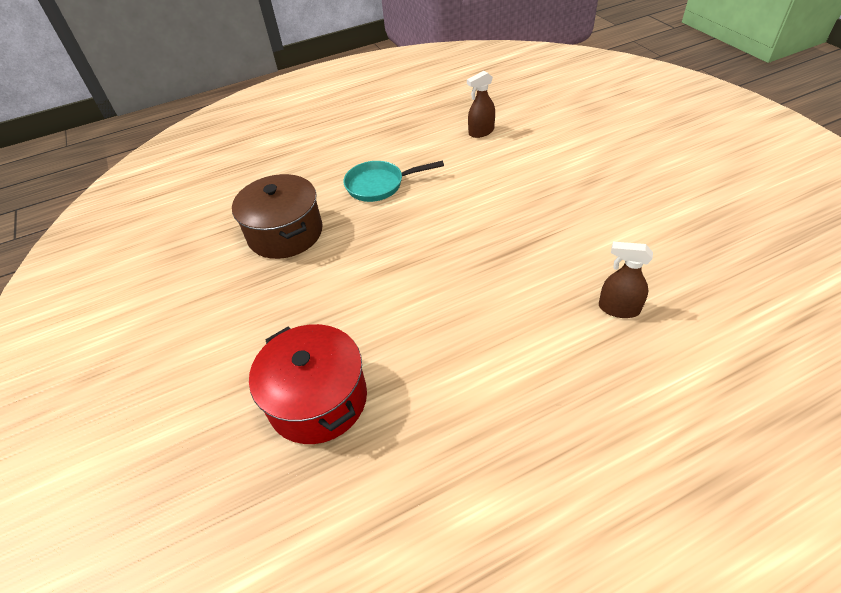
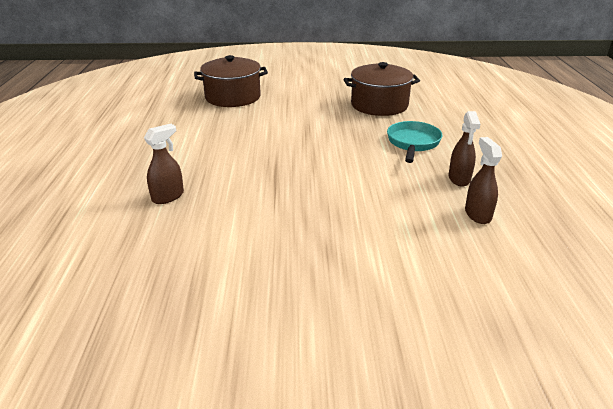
camera: 110 degrees right, 15 degrees down
(317, 399) = (233, 97): red pot -> brown pot
(433, 148) = (459, 179): none -> brown spray bottle

